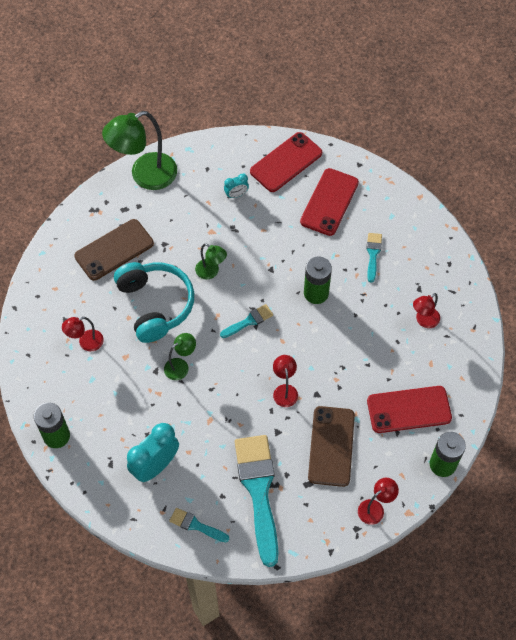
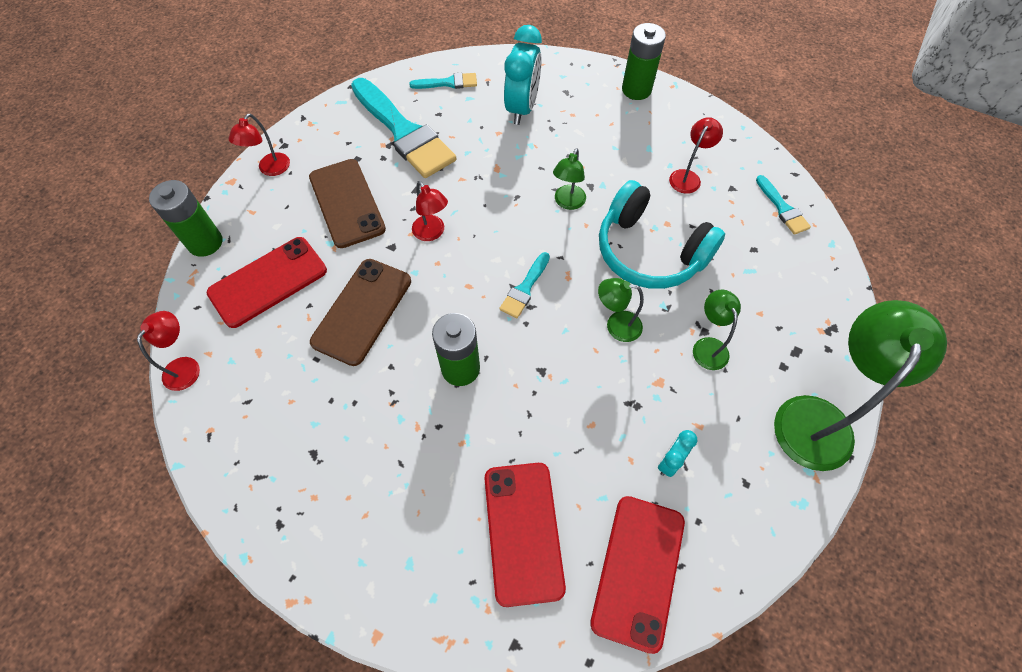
camera: 150 degrees right, 0 degrees up
(114, 250) = (756, 290): brown phone -> brown phone (362, 311)
(169, 235) = (707, 346): none -> green lamp
(373, 254) = (408, 474): turquoise brush -> turquoise brush (782, 208)
(424, 321) = (288, 407): red lamp -> red lamp (186, 366)

